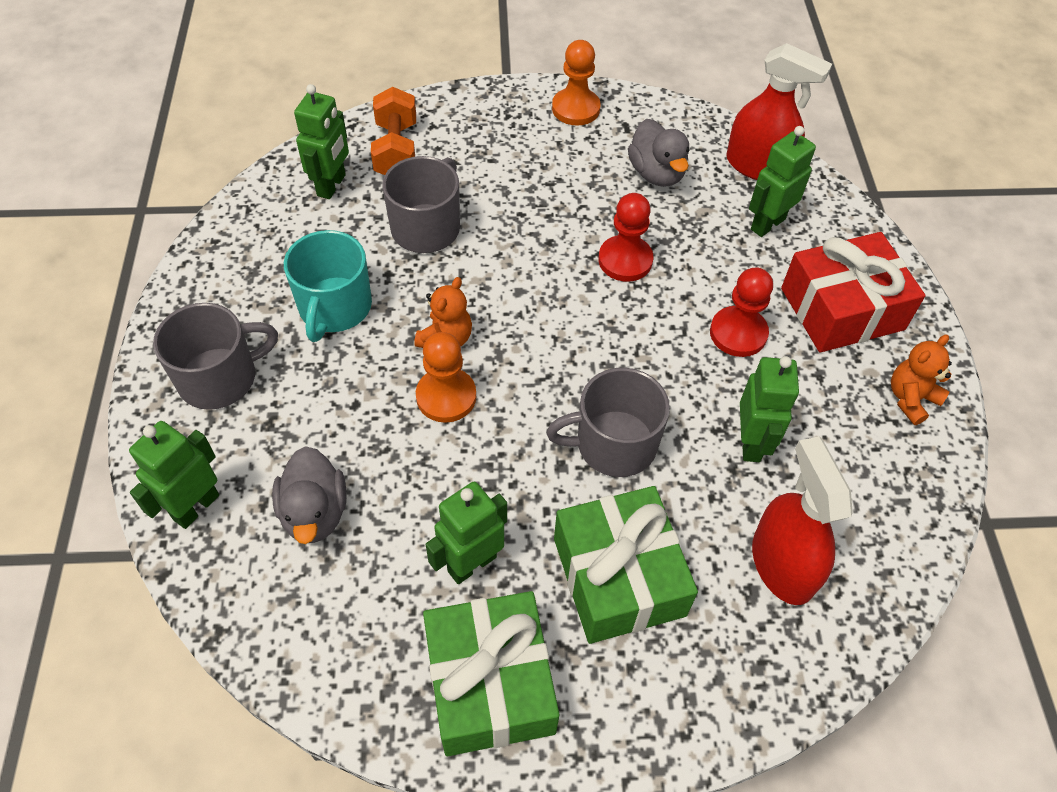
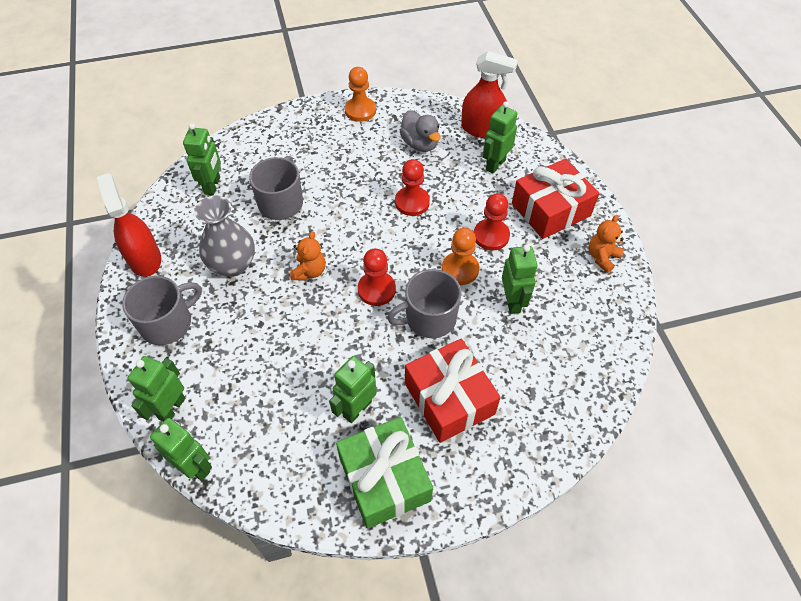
camera: 10 degrees left, 0 degrees up
(209, 603) = (195, 467): none -> green robot
(315, 512) = (250, 397): grey duck -> none
(334, 307) = (233, 264): turquoise mug -> grey vase
(396, 150) = (250, 156): orange dumbbell -> none
(446, 396) = (318, 308): orange pawn -> orange pawn (460, 269)
(542, 385) = (376, 290): none -> red pawn
(619, 576) = (449, 398): green gift -> red gift
(782, 564) = (546, 371): red spray bottle -> red spray bottle (144, 259)

